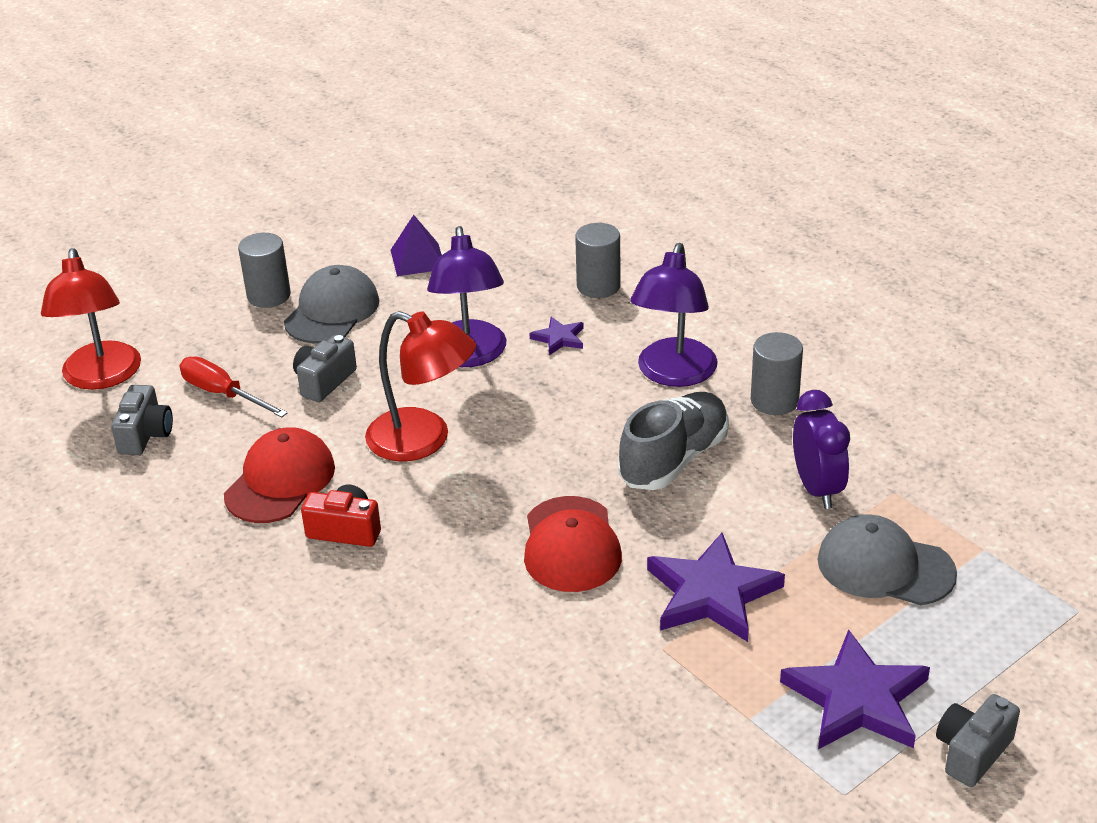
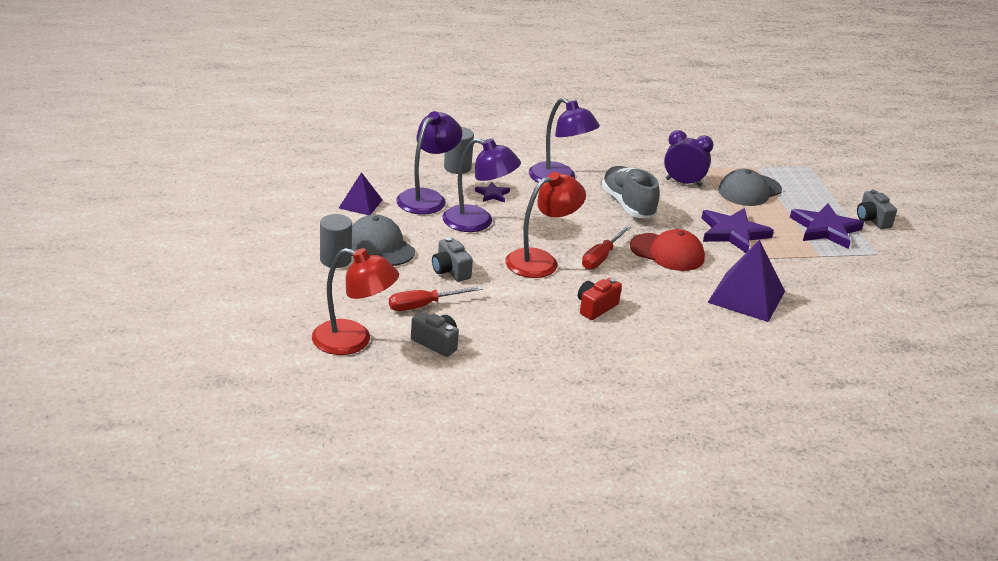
camera: 65 degrees left, 5 degrees down
(280, 481) = (532, 313): red cap -> none
(488, 488) = (601, 257): none -> red screwdriver
(489, 296) = (427, 198): none -> purple lamp
(521, 670) = (746, 296): none -> purple pyramid
(774, 401) = (608, 165): grey cylinder -> none

